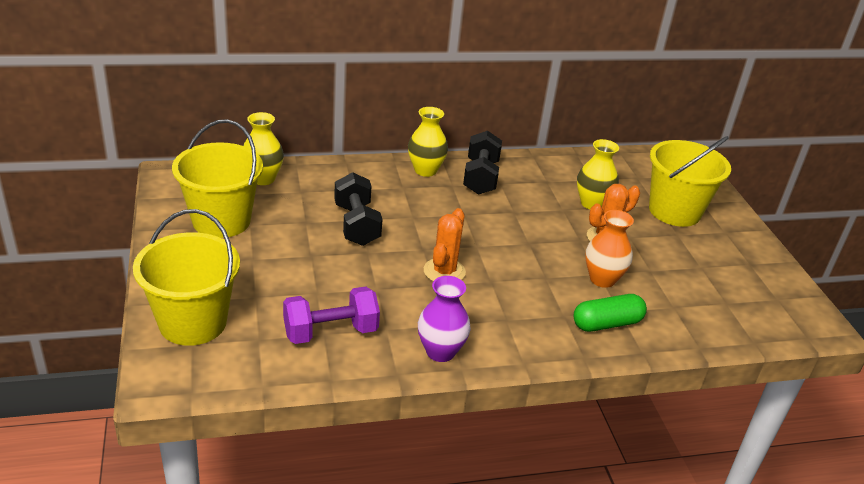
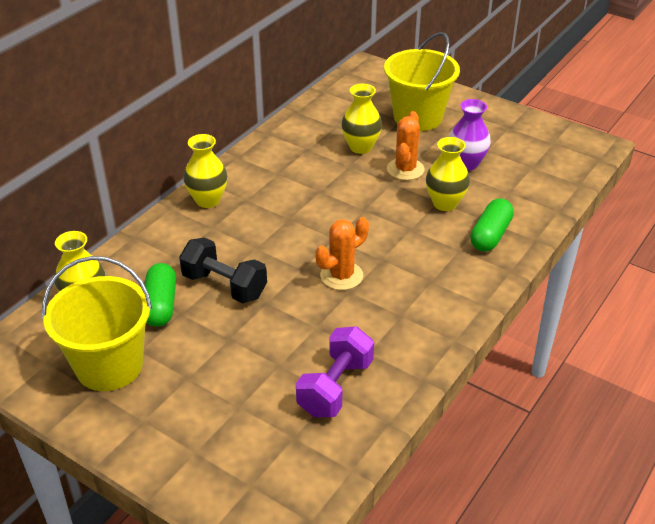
camera: 40 degrees left, 5 degrees up
(193, 322) = (224, 468): yellow bucket -> none
(301, 209) = (160, 305): none -> green capsule
(440, 351) = (425, 339): purple vase -> purple vase (466, 163)
(444, 271) = (341, 276): orange cactus -> orange cactus turned 75 degrees clockwise
(480, 177) = (257, 178): black dumbbell -> none
(602, 279) = (445, 203): orange vase -> yellow vase

